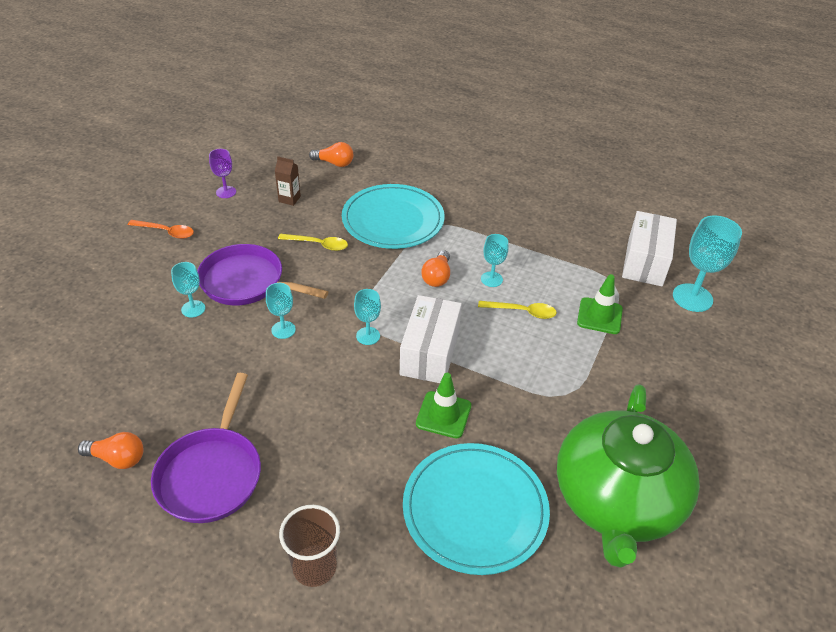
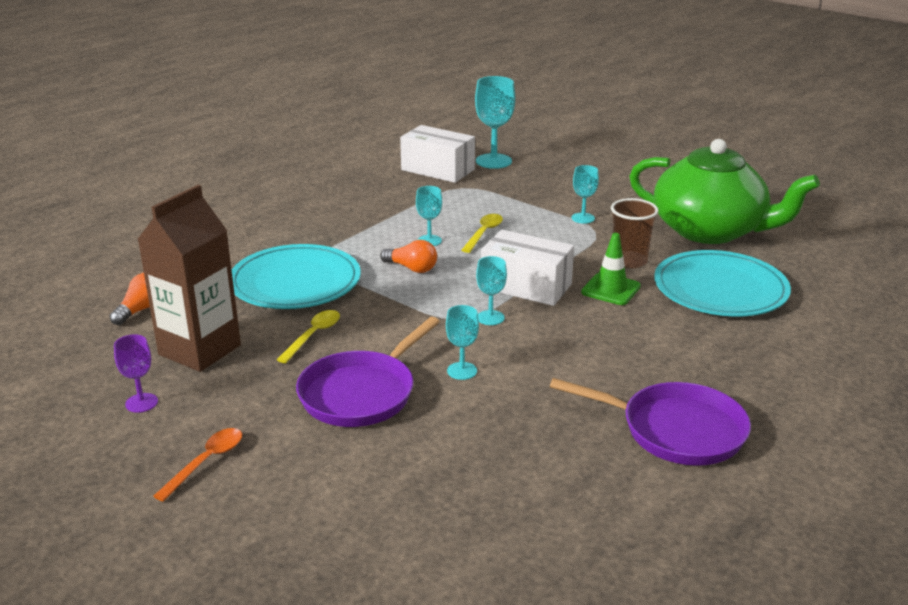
camera: 75 degrees left, 15 degrees down
(117, 458) = (649, 502): orange light bulb -> none
(193, 309) = (396, 439): turquoise goblet -> turquoise goblet (583, 218)
(289, 199) = (200, 350): brown carton -> brown carton, size x2.38
(314, 567) = (786, 373): brown cup -> brown cup (629, 261)
(599, 316) = (502, 201): green traffic cone -> none

